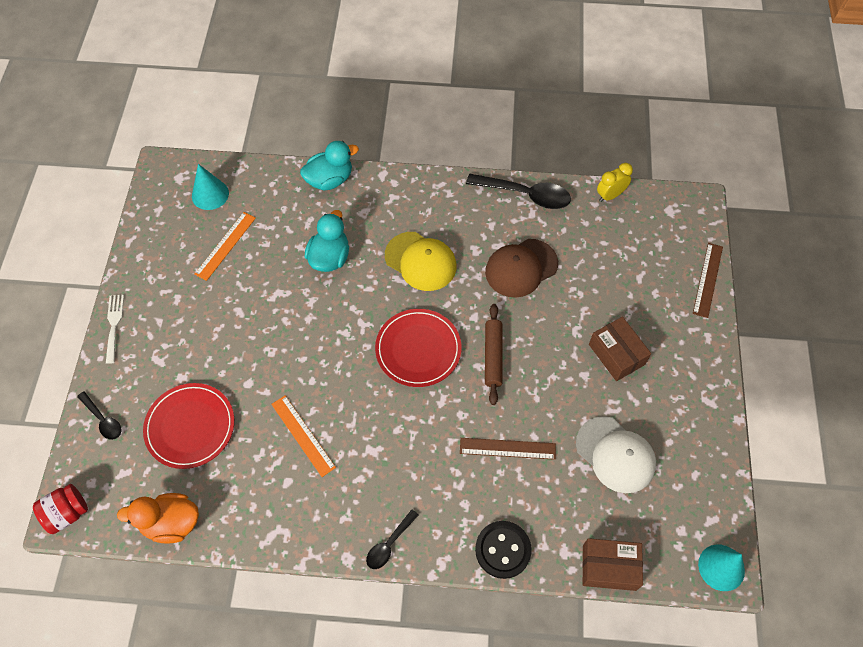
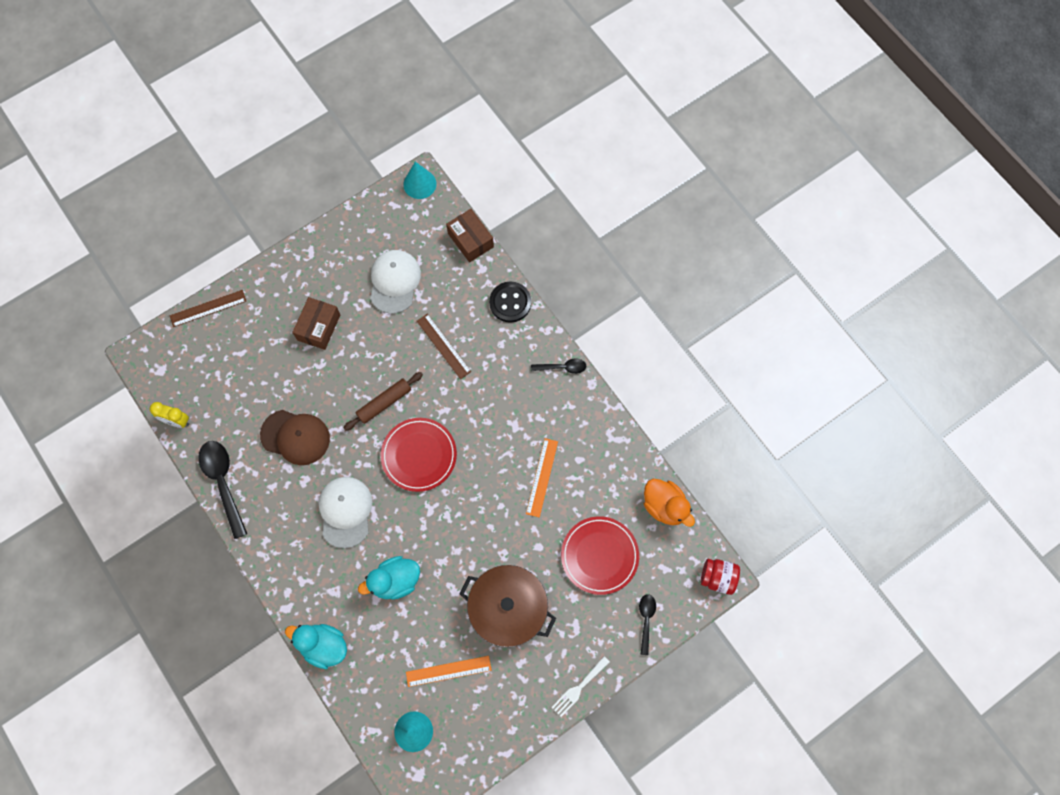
camera: 130 degrees left, 10 degrees up
(225, 321) = (508, 609): none -> brown pot
(420, 261) = (345, 511): yellow cap -> white cap

